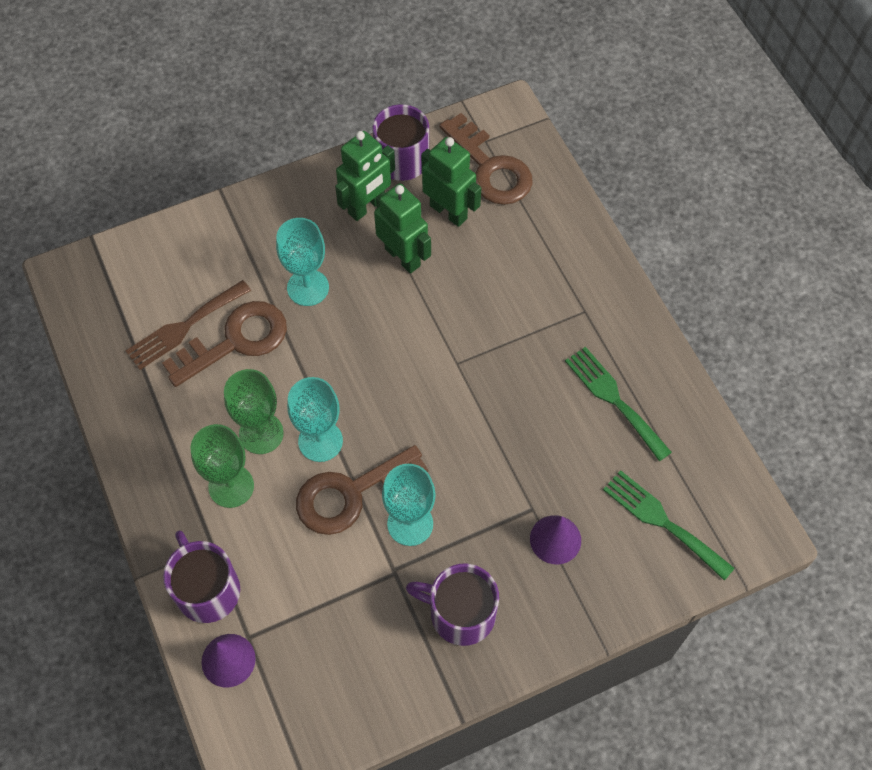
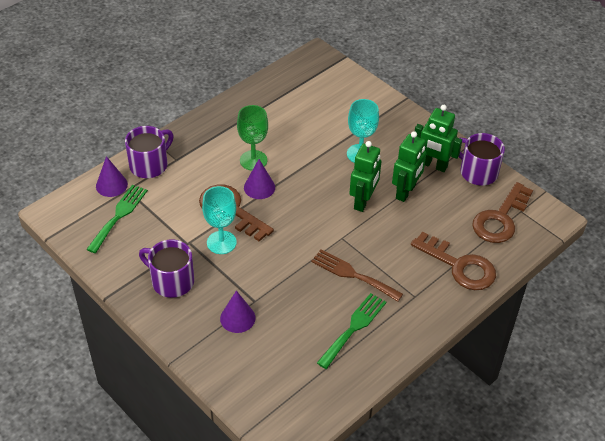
camera: 70 degrees right, 15 degrees down
(184, 327) = (307, 109): brown fork -> brown fork (352, 274)
(231, 486) = (215, 157): green goblet -> none
(236, 341) = (308, 133): brown key -> brown key (459, 266)
(320, 441) = (259, 187): turquoise goblet -> purple cone
(448, 212) = (453, 206): green robot -> green robot (363, 201)
(460, 613) = (171, 281): purple mug -> purple mug turned 60 degrees counterclockwise
(662, 521) = (272, 375): green fork -> green fork (119, 215)

